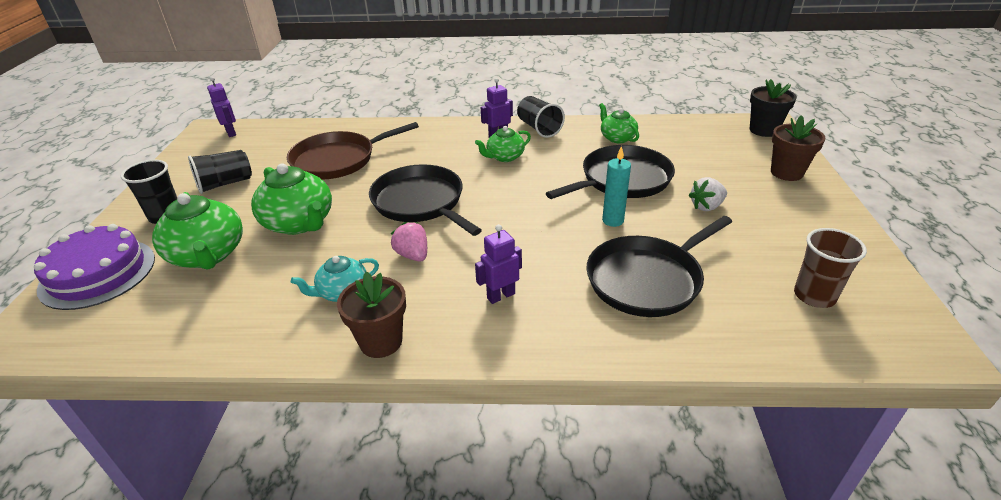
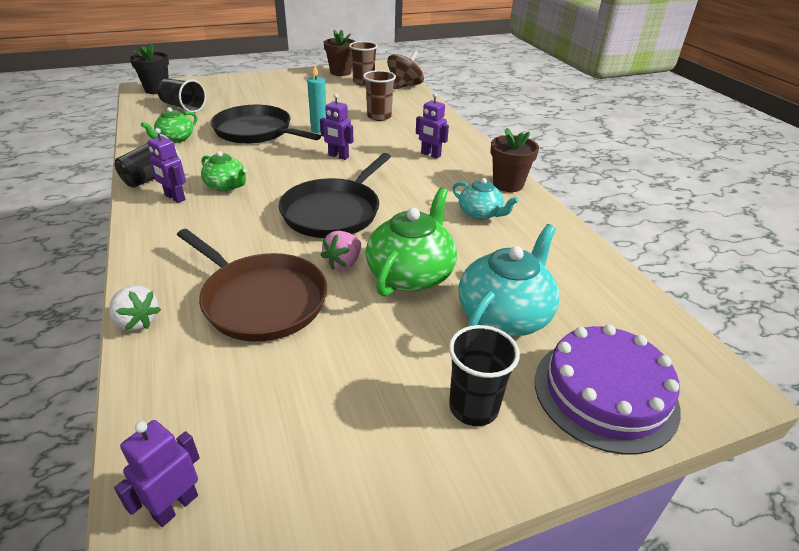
camera: 115 degrees left, 0 degrees up
(208, 255) = (504, 315): green teapot -> turquoise teapot
(225, 184) = (365, 390): black cup -> black cup (183, 107)
(413, 255) = (413, 196): pink strawberry -> pink strawberry (343, 263)
(533, 223) = (338, 156): none -> purple robot
(647, 279) = (379, 116): black pan -> brown cup
(706, 206) = (285, 105): white strawberry -> white strawberry (137, 321)
(786, 173) = (228, 85): brown flower pot -> brown flower pot (340, 72)
(798, 345) = (404, 86): none -> brown spinning top

